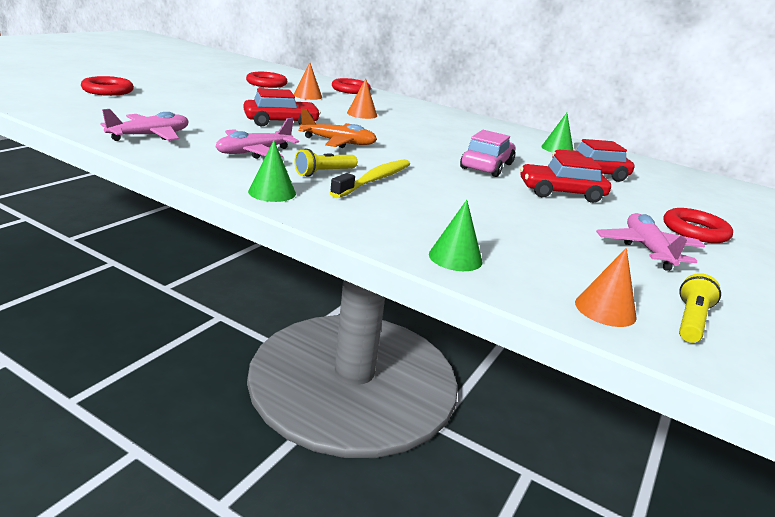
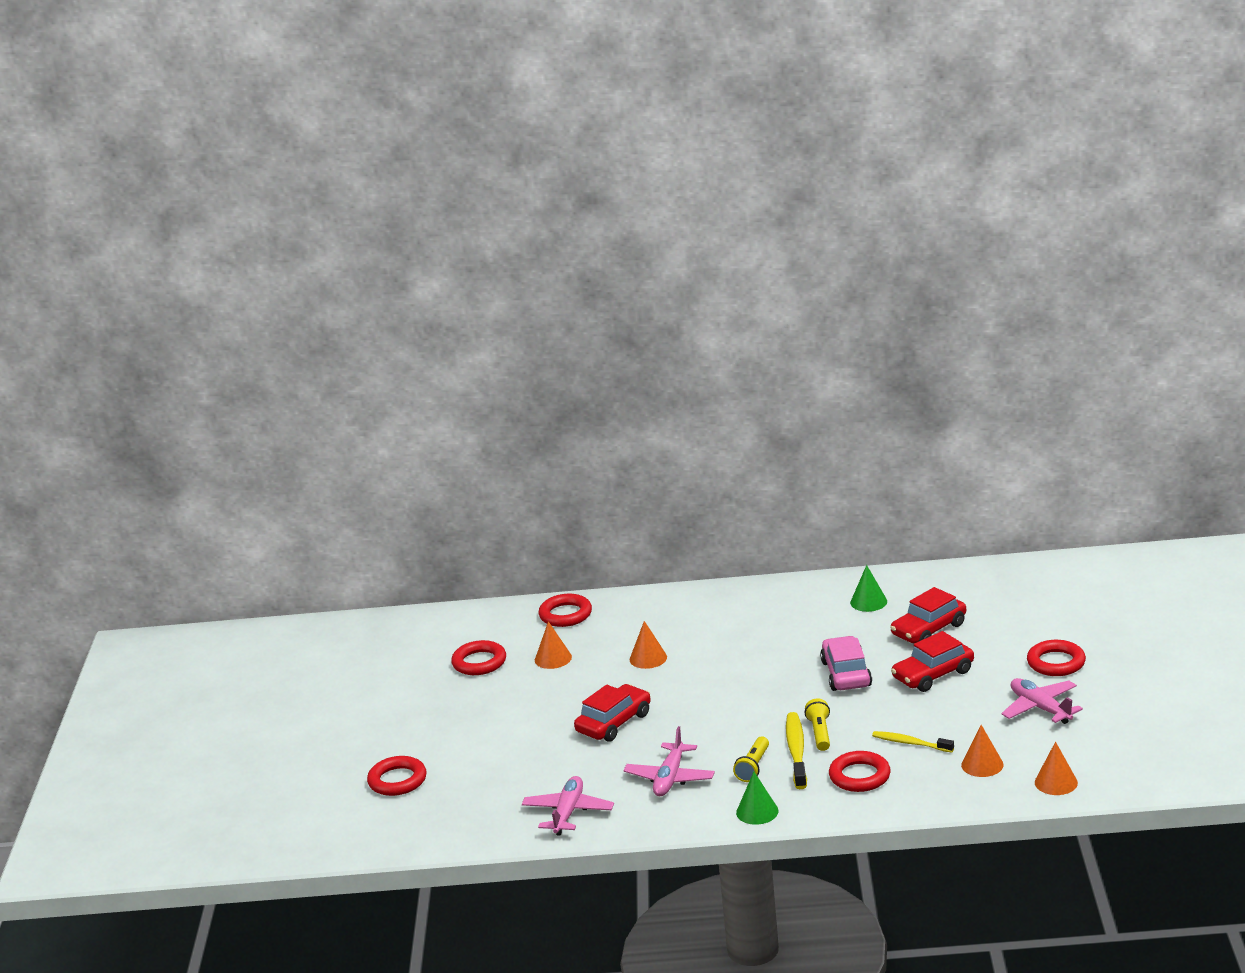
camera: 25 degrees left, 0 degrees up
(338, 142) = (702, 720): orange plane -> none
(399, 213) = (859, 776): none -> red ring
(455, 258) = (940, 794): green cone -> none
(481, 216) = (910, 743): none -> yellow toothbrush
(533, 258) = (982, 764): none -> orange cone
(691, 321) = (1105, 762): yellow flashlight -> yellow flashlight (820, 733)

